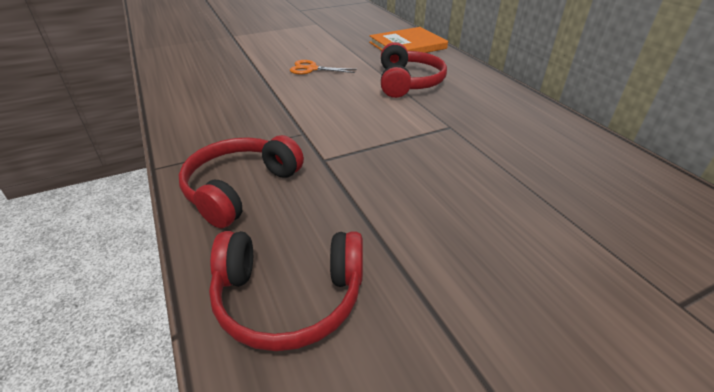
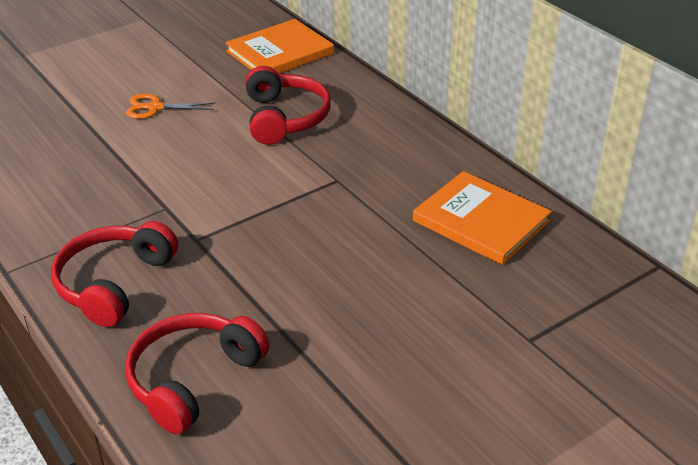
camera: 10 degrees left, 0 degrees up
(289, 298) = (193, 379): red headphones -> red headphones turned 135 degrees clockwise
(589, 172) = (481, 221): none -> orange book

